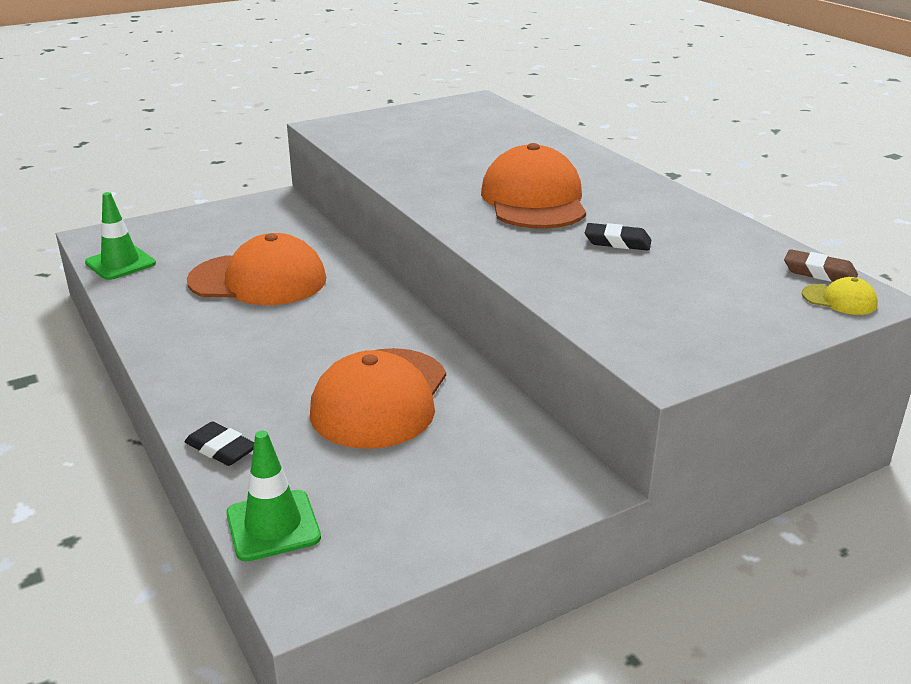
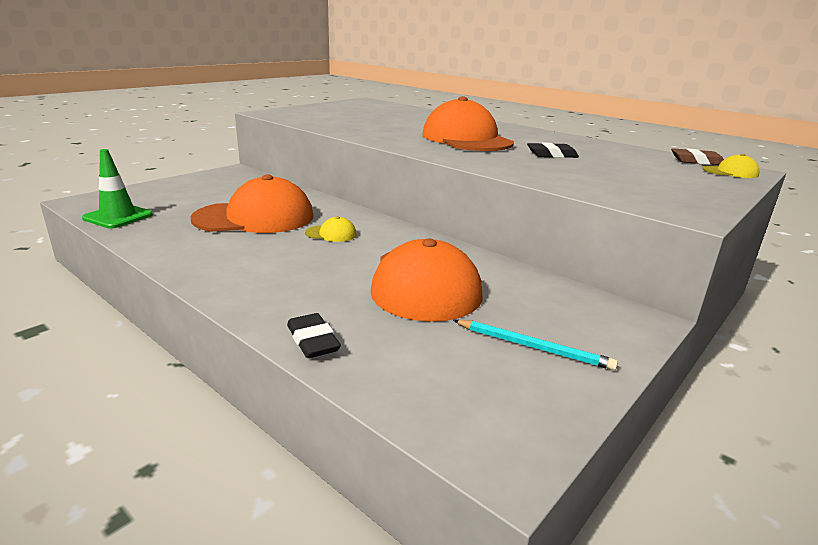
camera: 20 degrees left, 5 degrees down
(221, 449) = (313, 341): black eraser -> black eraser turned 45 degrees clockwise
(273, 526) = (417, 399): green traffic cone -> none
(326, 315) = (331, 234): none -> yellow cap
(429, 495) = (533, 347): none -> turquoise pencil

